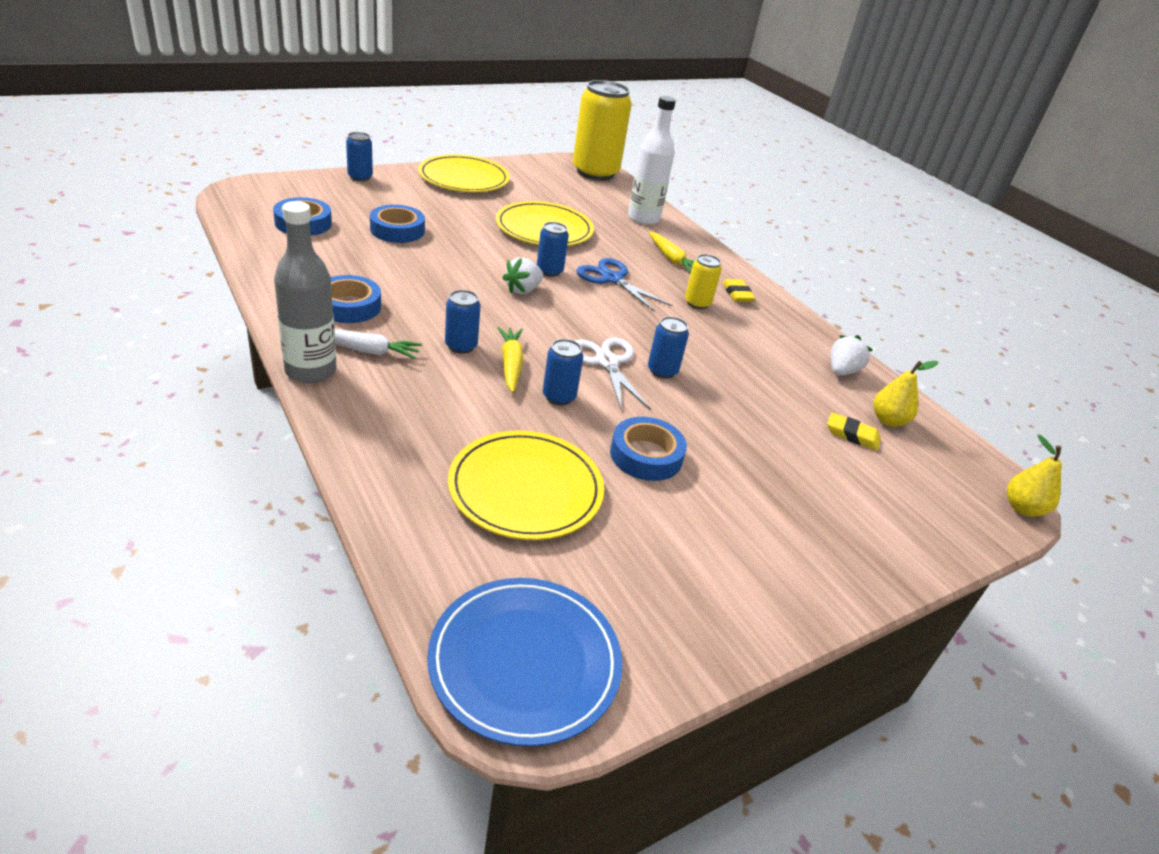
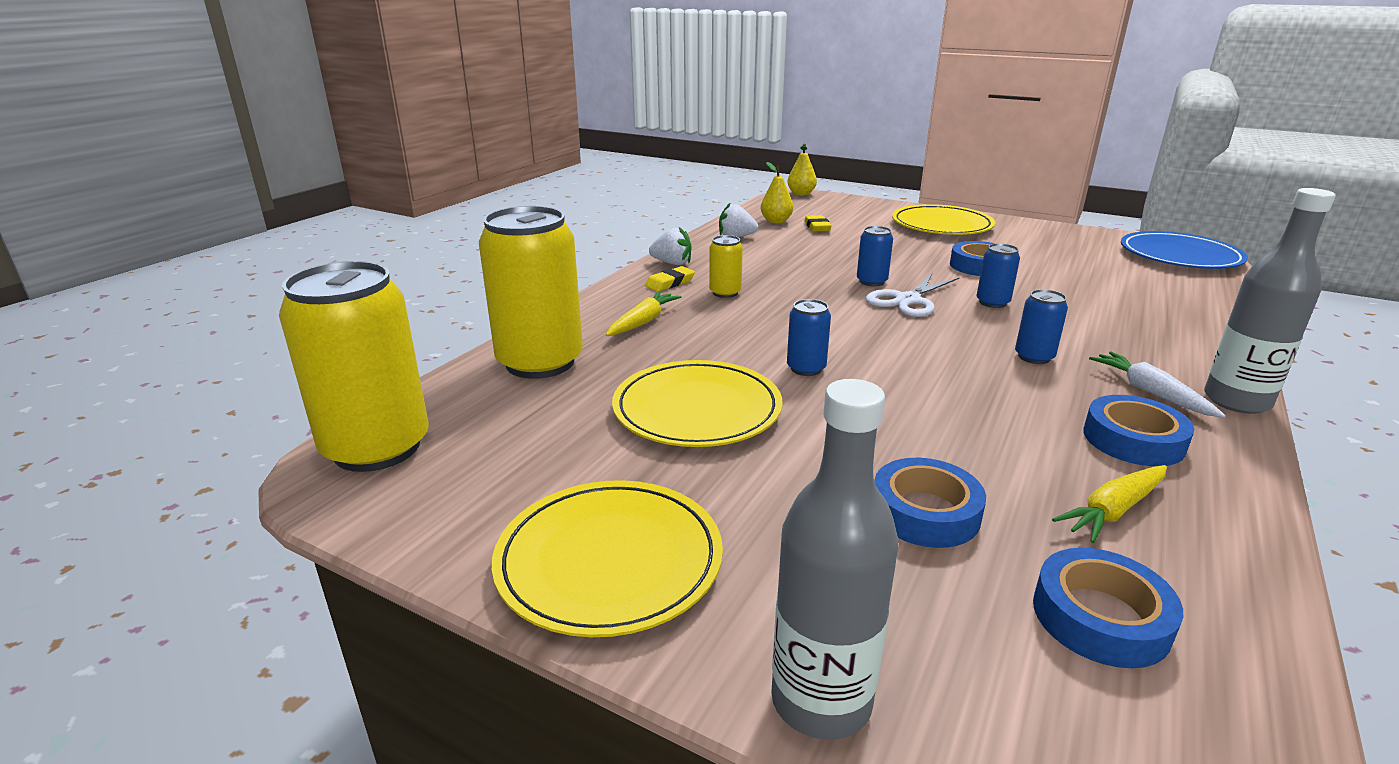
camera: 115 degrees left, 10 degrees down
(360, 177) = (821, 701): blue can -> grey bottle
(511, 364) = (1002, 330): yellow carrot -> yellow carrot (1113, 511)
(523, 290) = (878, 367): white strawberry -> white strawberry (672, 263)
(525, 489) = (1097, 285): yellow plate -> yellow plate (941, 225)
(612, 279) = (754, 335): blue scissors -> none
(643, 218) = (540, 362): white bottle -> yellow can

